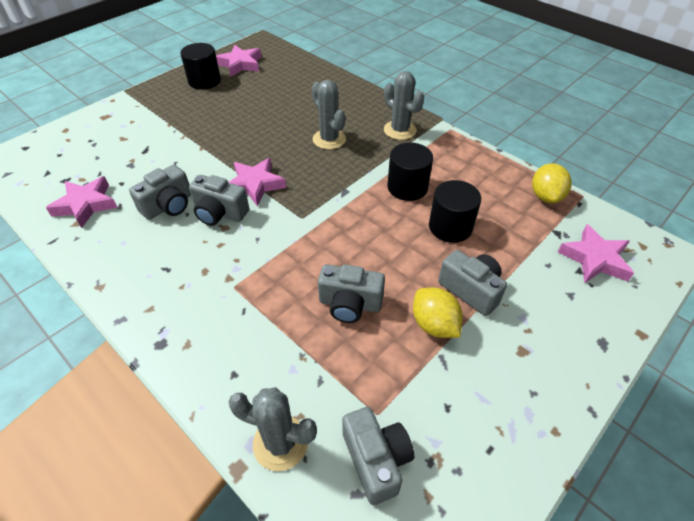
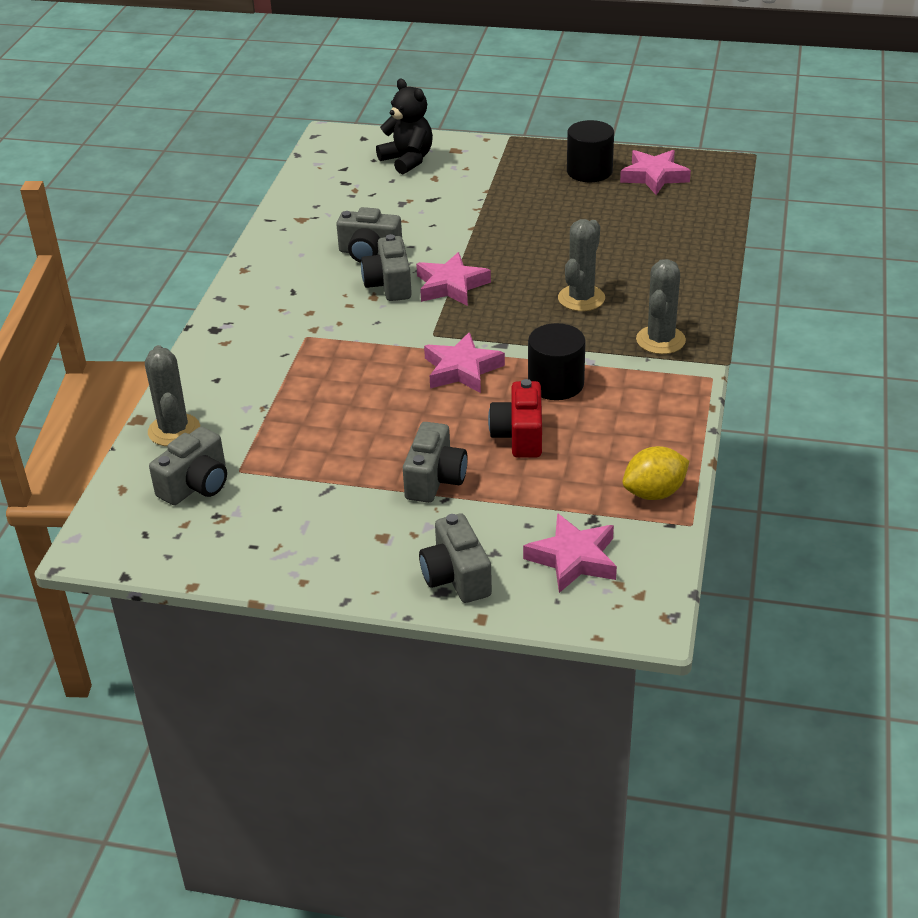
camera: 60 degrees right, 10 degrees down
(84, 140) = (408, 160): none -> black teddy bear
(86, 205) = (325, 211): pink star -> pink star (462, 370)
(350, 304) = (346, 409): grey camera -> grey camera (456, 577)
(434, 324) = (366, 470): yellow lemon -> none
(450, 227) = (519, 436): black cylinder -> red camera

